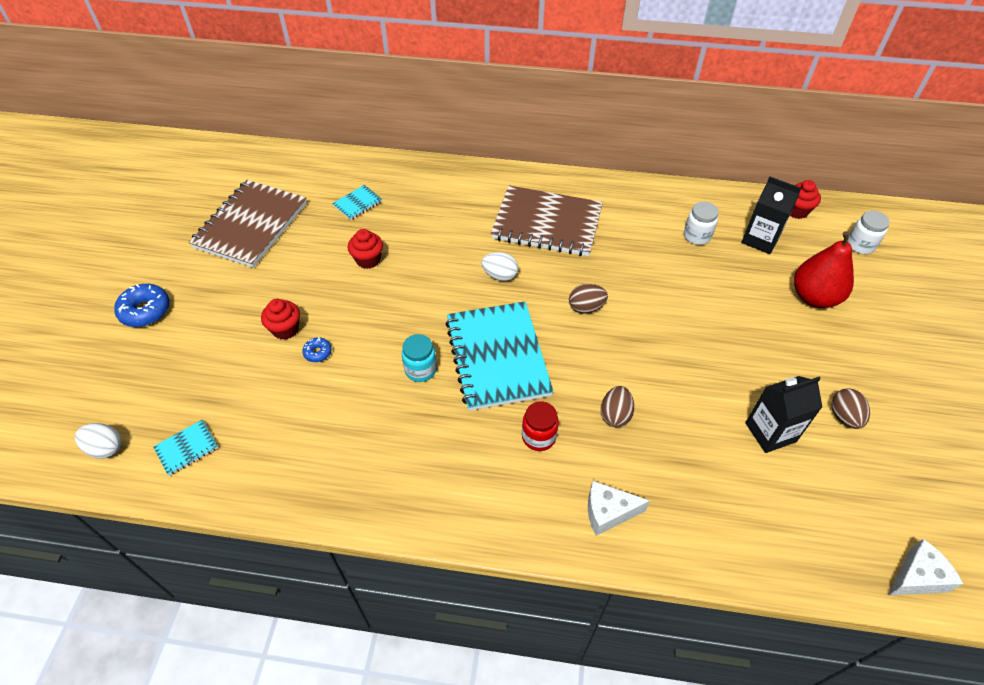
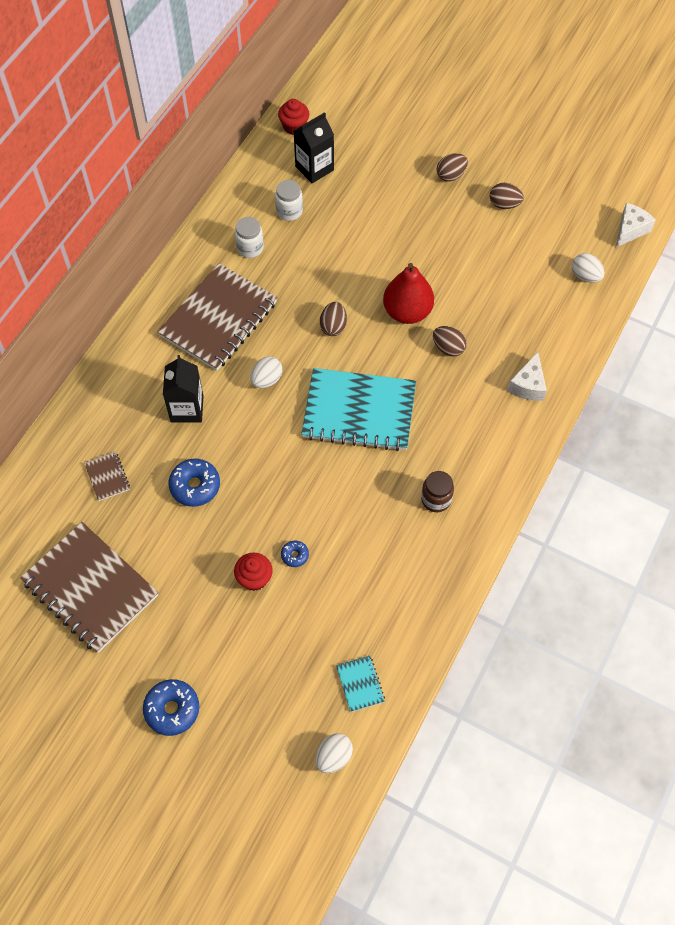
camera: 70 degrees left, 10 degrees up
(358, 203) = (107, 477): turquoise notebook -> brown notebook
(368, 260) = (195, 486): red cupcake -> blue donut
(419, 457) = (436, 499): none -> brown jar
(420, 370) = (348, 475): turquoise jar -> none
(538, 437) = (448, 408): red jar -> none
(770, 432) = (500, 255): black carton -> black carton (187, 409)
(805, 537) = (585, 276): none -> white egg
(814, 297) = (391, 164): red pear -> red pear (407, 312)
(842, 353) = (451, 175): none -> brown egg
(860, 245) = (352, 105): white jar -> white jar (250, 248)
(917, 577) = (630, 230): white cheese -> white cheese turned 45 degrees clockwise

